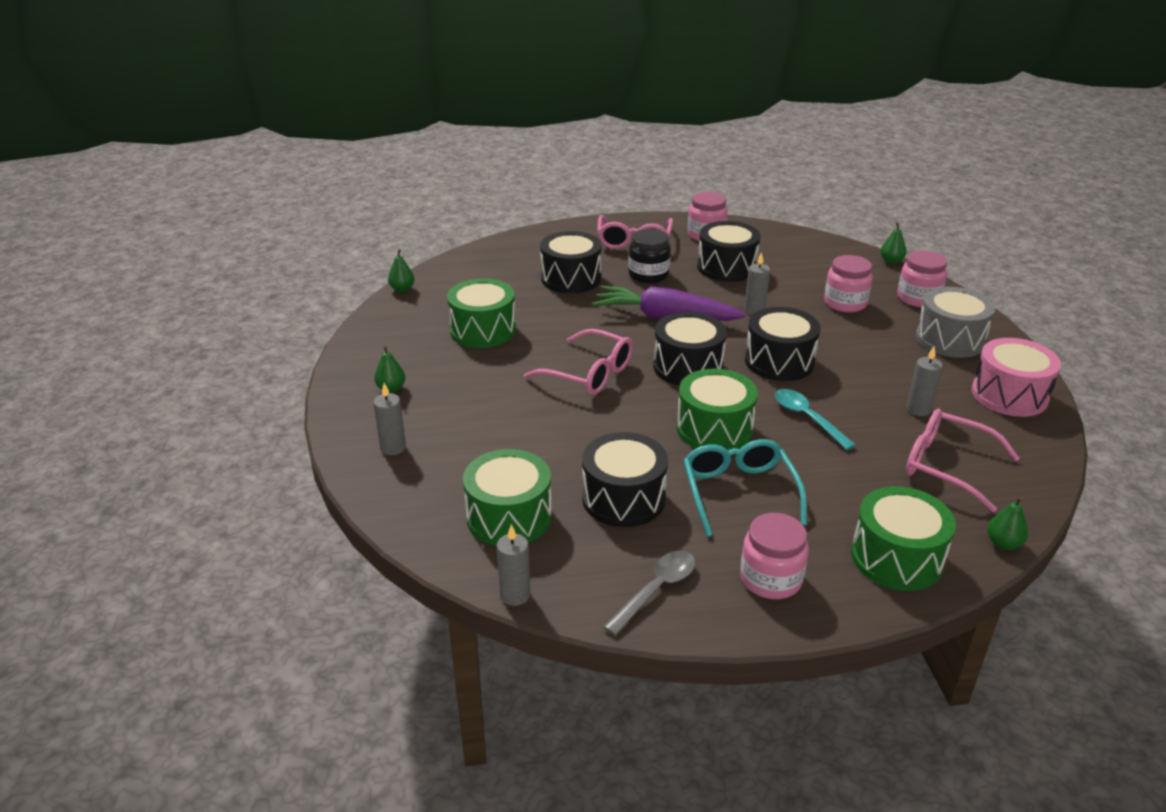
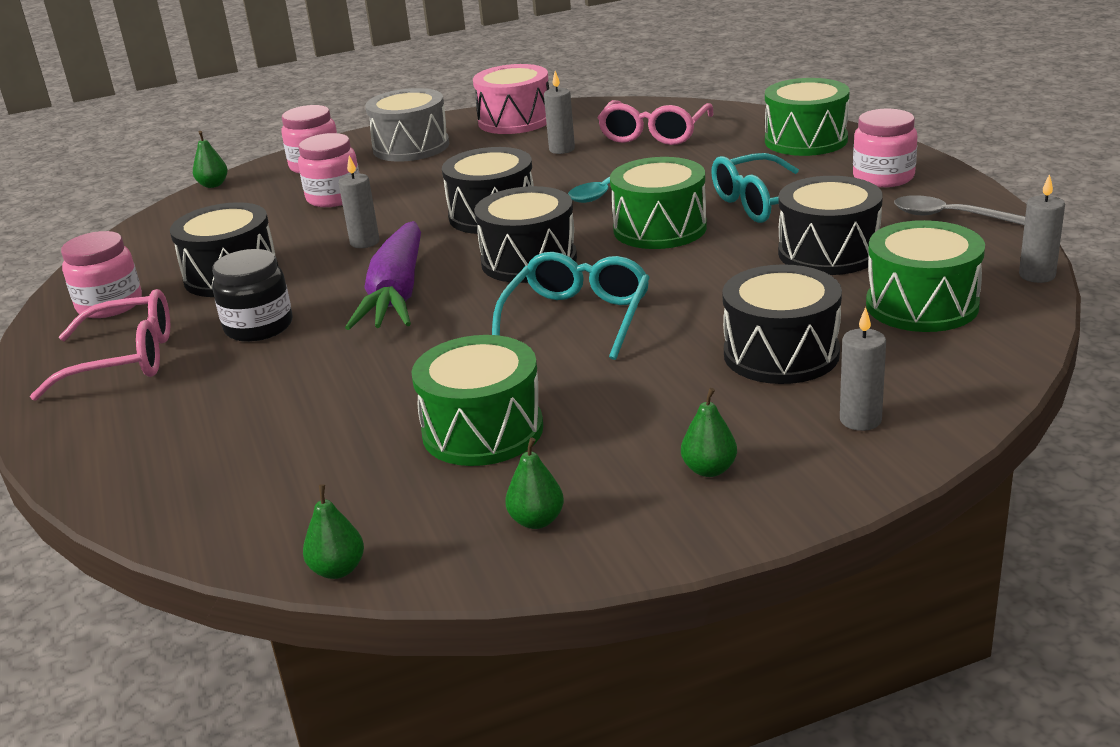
camera: 100 degrees left, 5 degrees down
(571, 278) = (275, 389): black drum -> black drum (781, 354)
(589, 373) = (577, 318): pink glasses -> turquoise glasses
(1003, 543) = (751, 112): green pear -> green pear (536, 521)

